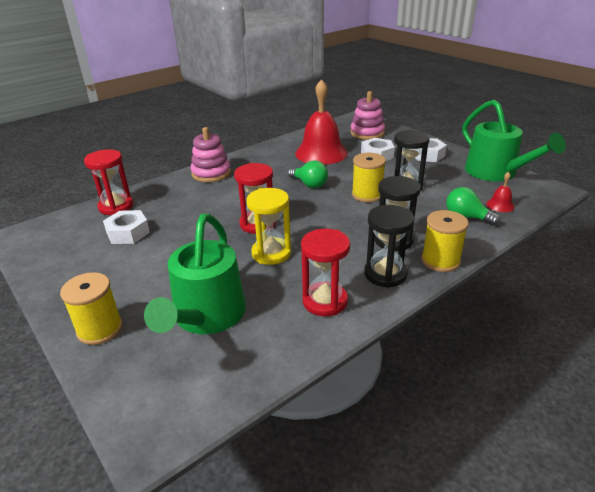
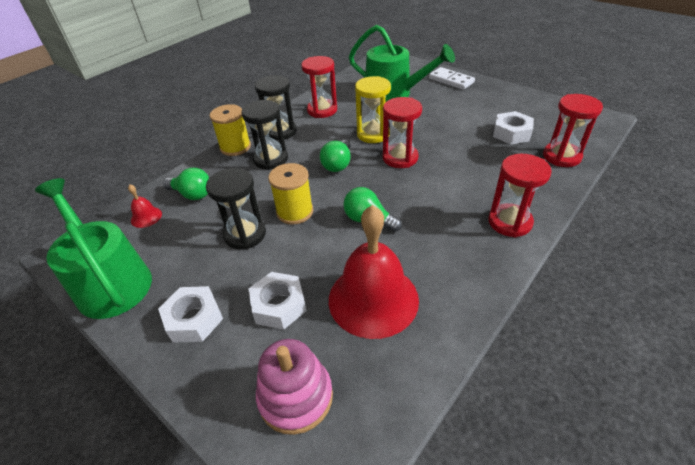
camera: 170 degrees right, 10 degrees up
(100, 329) = (451, 80): yellow spool -> white domino
(206, 316) = (393, 93): green watering can -> green watering can turned 120 degrees clockwise
(211, 173) = (509, 222): pink stacking toy -> red hourglass
(322, 226) = (338, 164): none -> green light bulb

